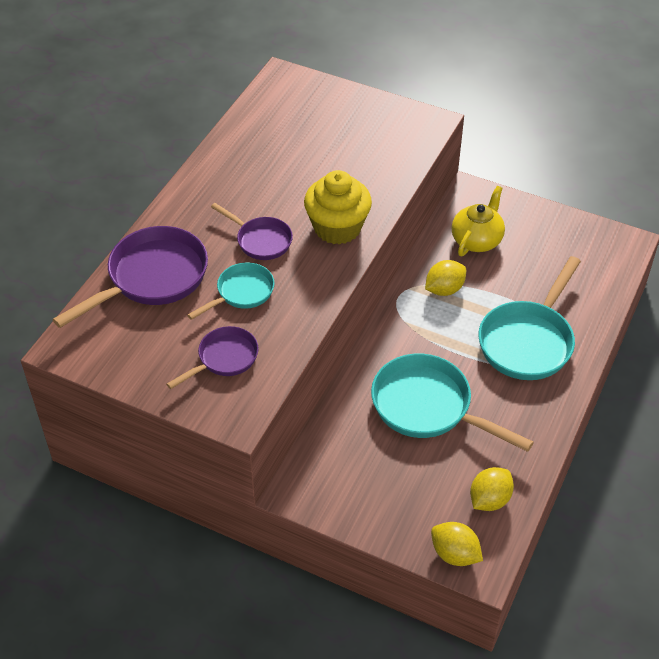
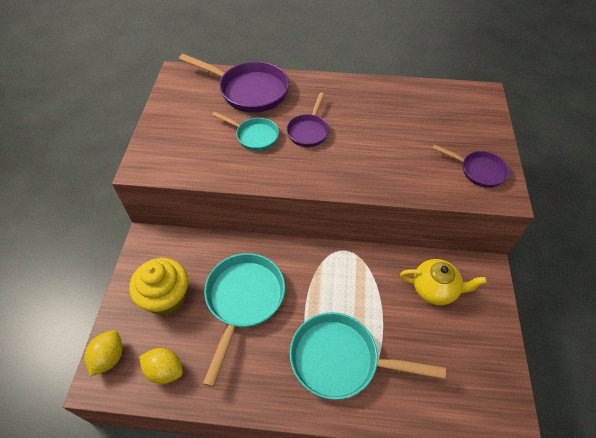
camera: 70 degrees right, 5 degrees up
(224, 358) = (191, 145): purple pan -> purple pan (479, 171)
(337, 227) = (344, 169): yellow cupcake -> yellow cupcake (166, 297)
(444, 289) = (368, 279): yellow lemon -> none

